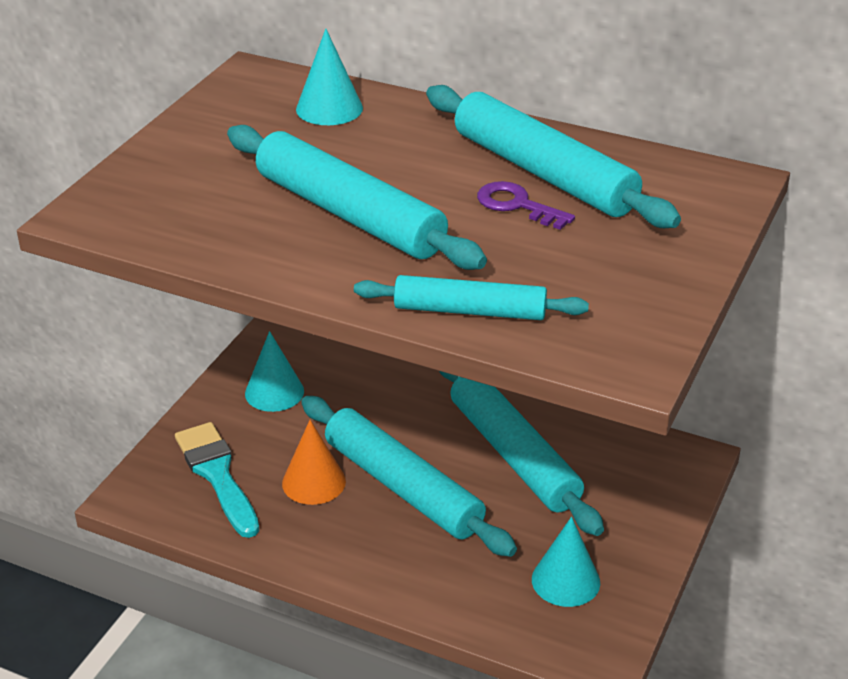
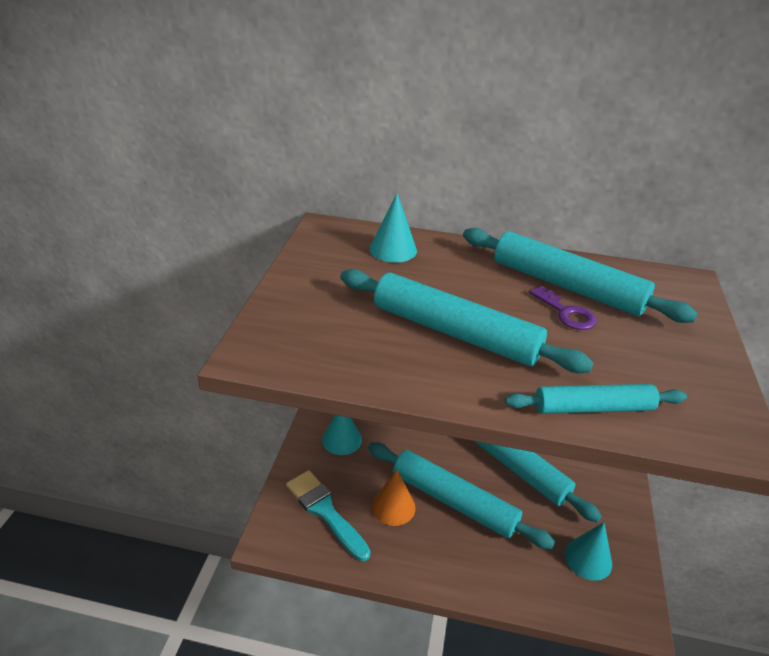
camera: 15 degrees left, 0 degrees up
(517, 205) = (566, 313): purple key -> purple key turned 150 degrees counterclockwise

